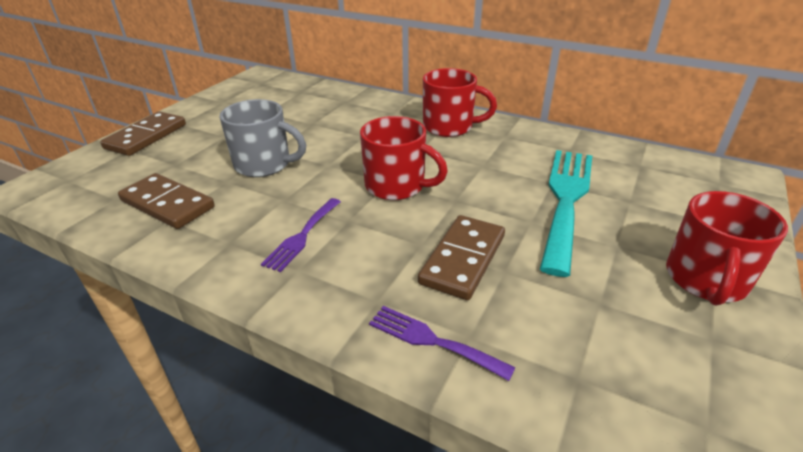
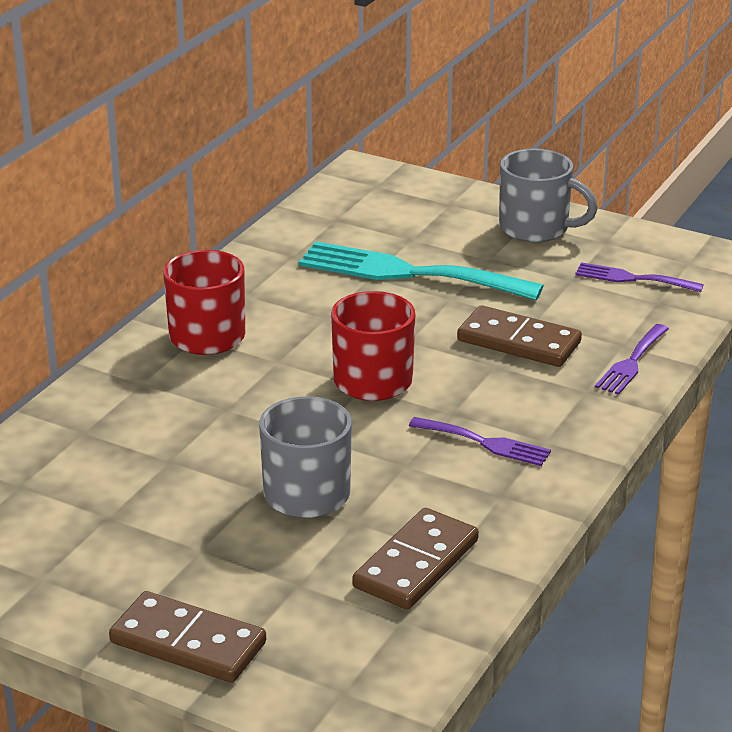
camera: 90 degrees left, 5 degrees down
(628, 357) = (632, 278): none -> purple fork
(705, 280) = (536, 228): red mug -> grey mug

